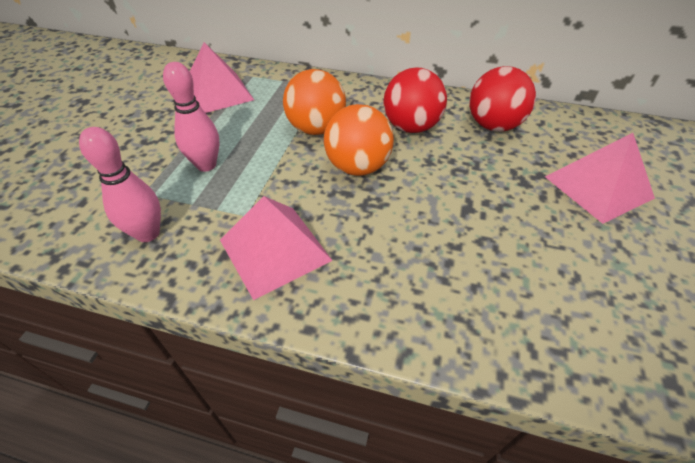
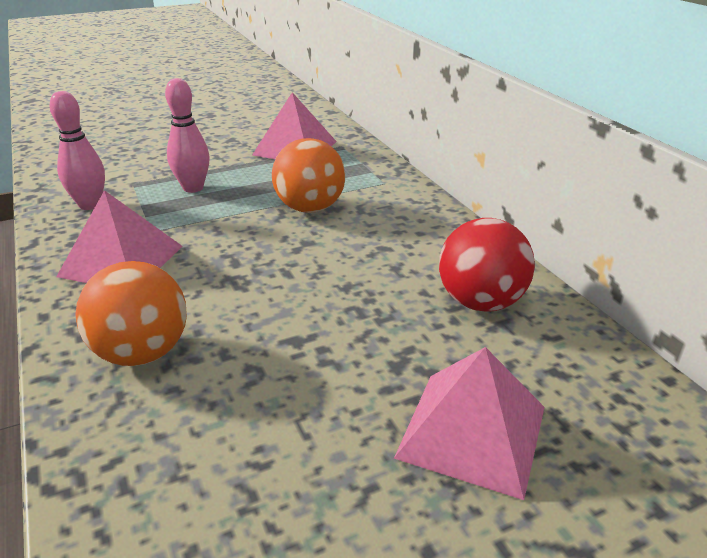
camera: 50 degrees right, 15 degrees down
(357, 167) = (280, 251): orange ball -> orange ball (142, 353)
(411, 127) = (391, 253): red ball -> none

